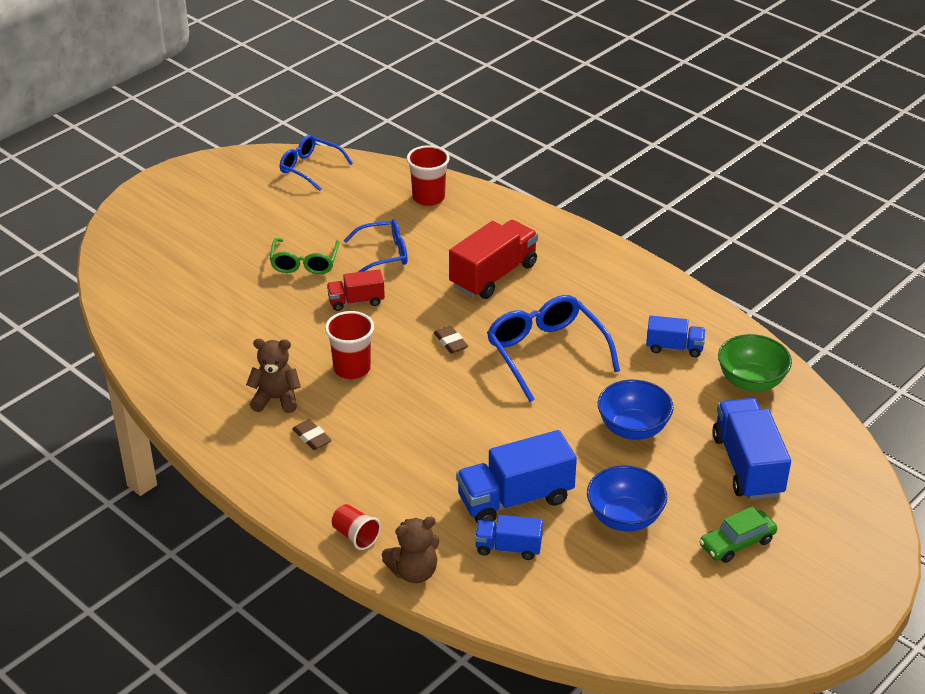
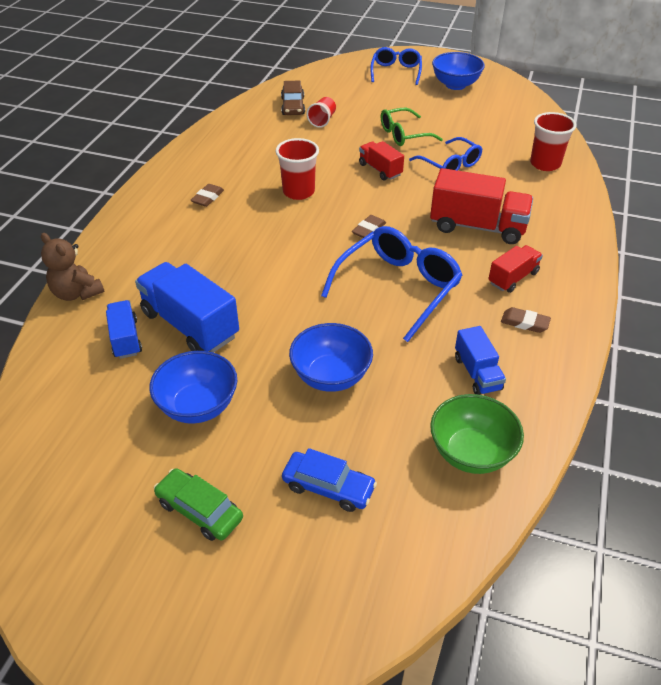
camera: 65 degrees right, 5 degrees up
(173, 322) = (293, 106): none -> brown car
(236, 193) = (455, 85): none -> blue bowl
(276, 399) = (240, 170): brown teddy bear -> none
(310, 168) = (518, 103): blue glasses -> blue glasses (396, 72)
(355, 536) = (107, 251): red cup -> red cup (322, 120)
(576, 284) = (513, 278): none -> red truck
(633, 300) = (524, 323): none -> brown eraser
(747, 466) = (328, 487): blue truck -> blue car

